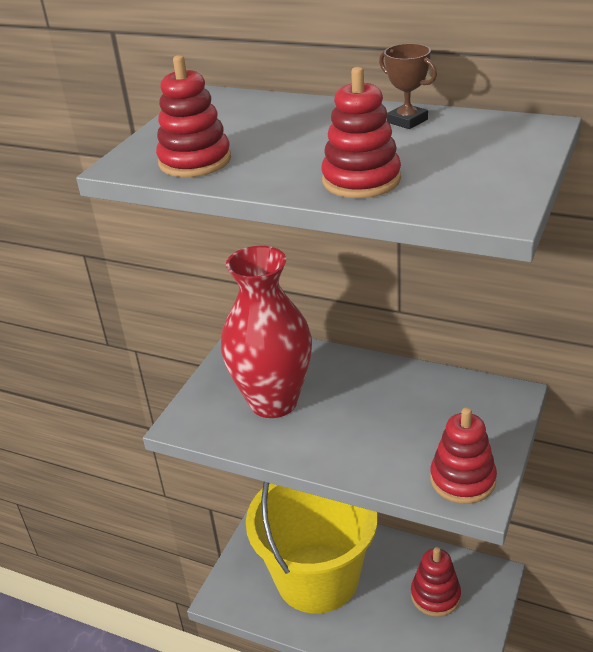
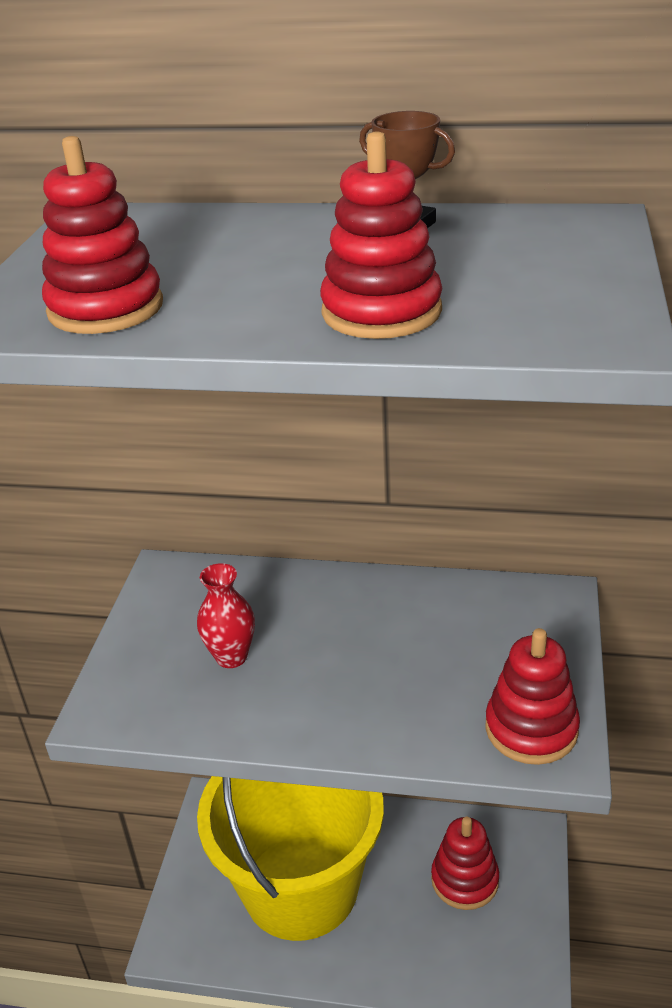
camera: 15 degrees left, 0 degrees up
(273, 401) = (231, 657): red vase -> red vase, size x0.44

